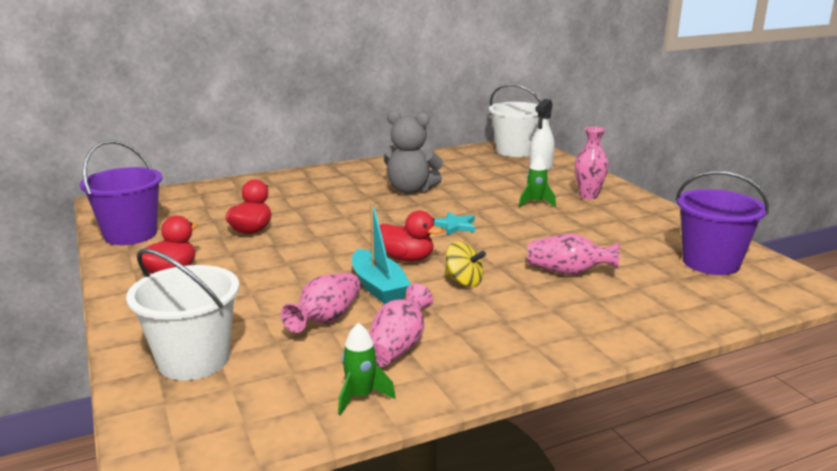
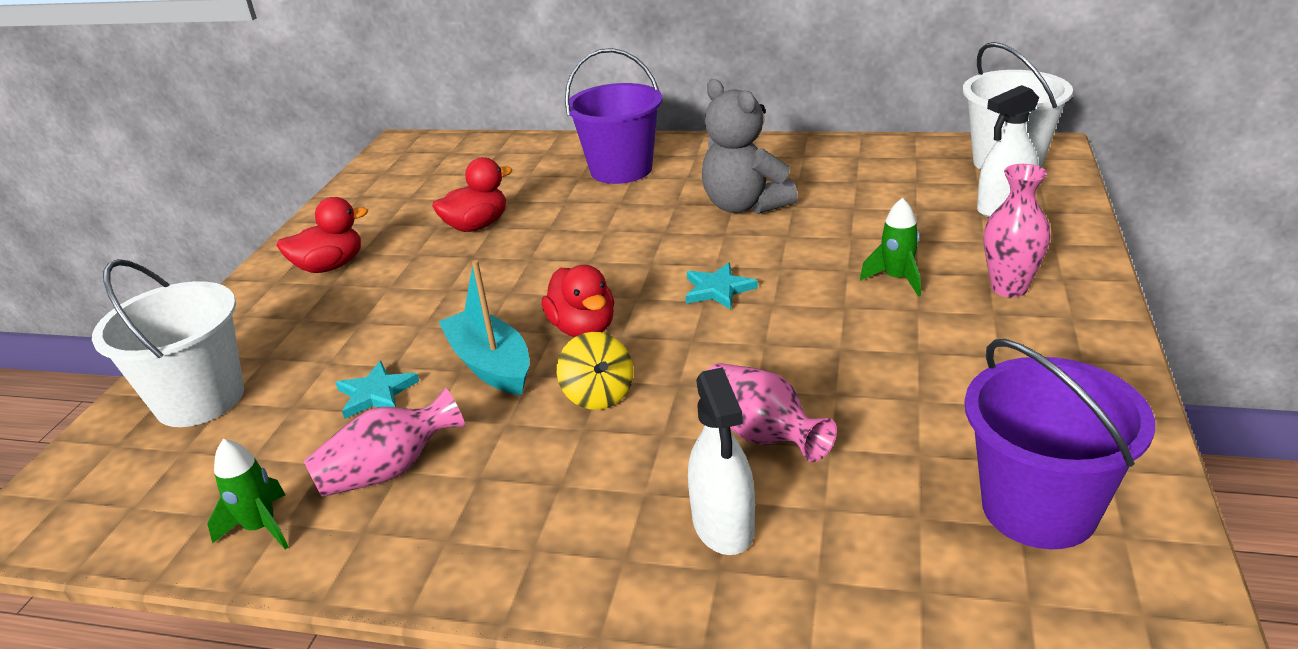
camera: 40 degrees right, 10 degrees up
(130, 234) = (363, 198): purple bucket -> purple bucket (621, 170)
(326, 319) = (376, 393): pink vase -> turquoise star
(378, 287) = (491, 365): turquoise boat -> turquoise boat turned 135 degrees clockwise
(605, 308) = (723, 525): none -> white spray bottle

